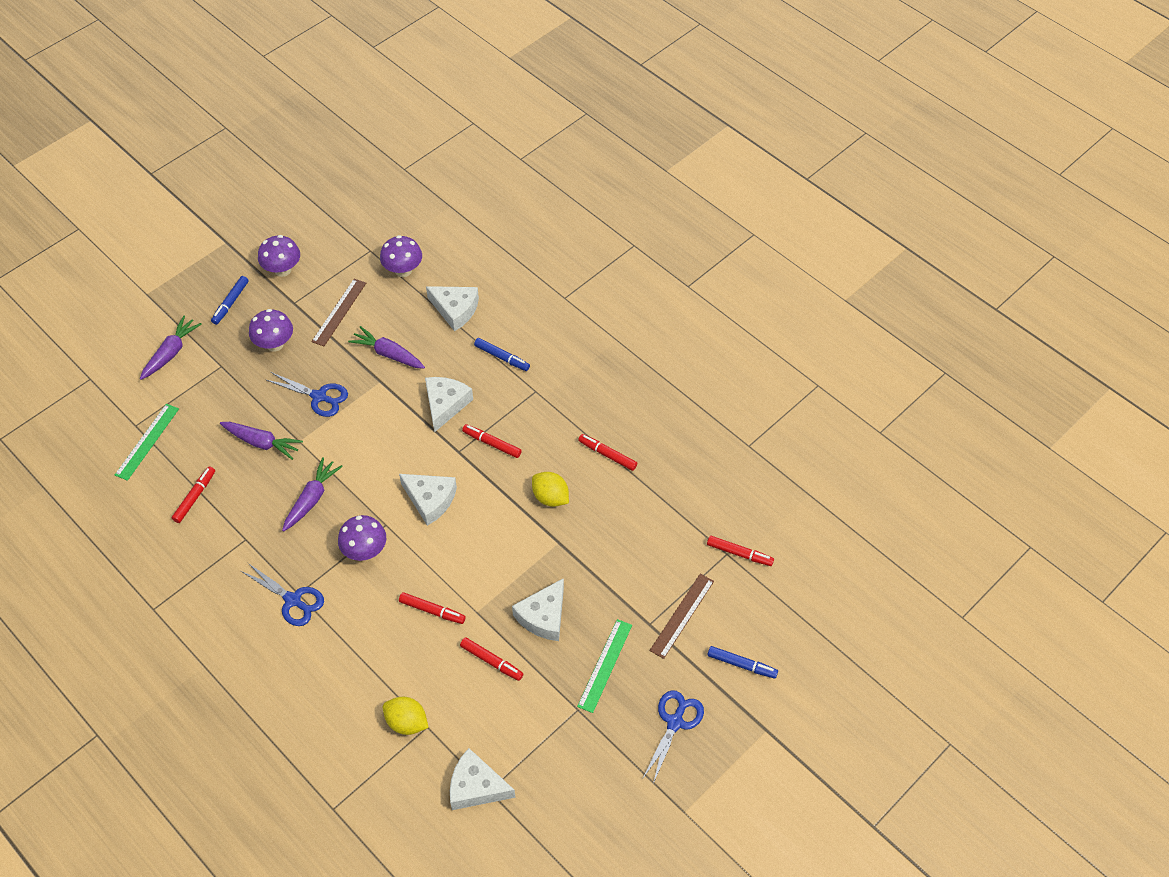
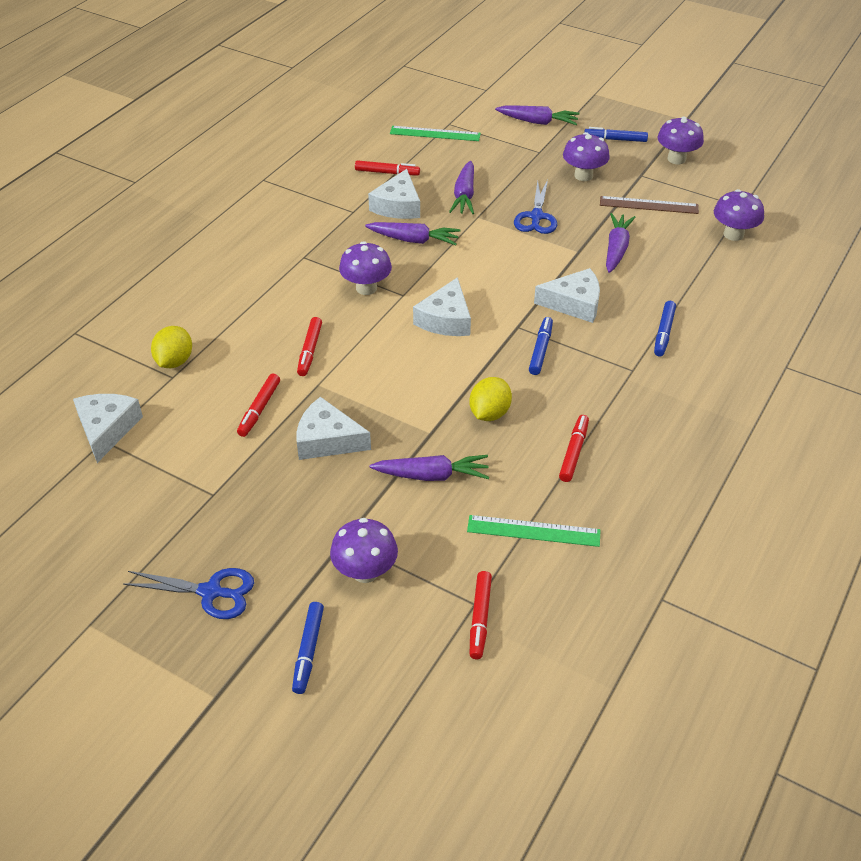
camera: 75 degrees right, 10 degrees down
(292, 600) = (295, 255): blue scissors -> none
(455, 310) = (706, 283): white cheese -> white cheese (398, 206)
(492, 443) = (541, 350): red marker -> blue marker
(603, 552) = (432, 475): none -> purple carrot
(604, 665) = (276, 508): green ruler -> green ruler (533, 531)
(682, 615) = (365, 571): brown ruler -> purple mushroom

